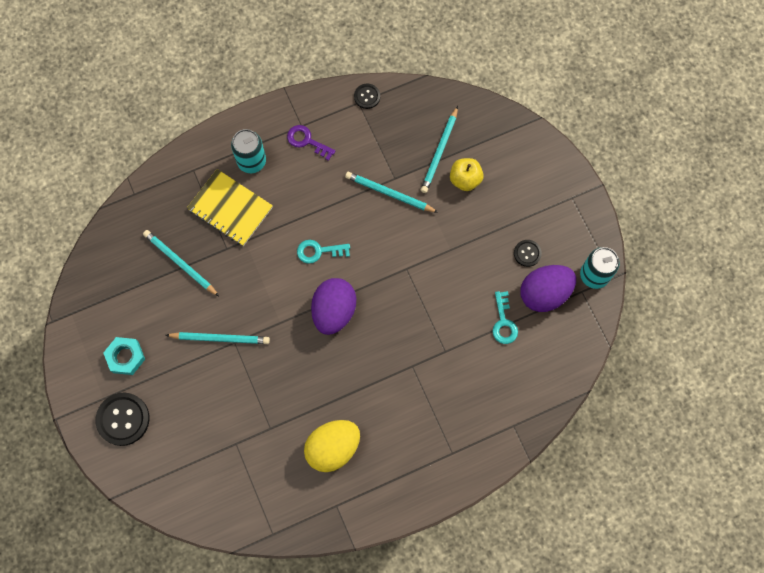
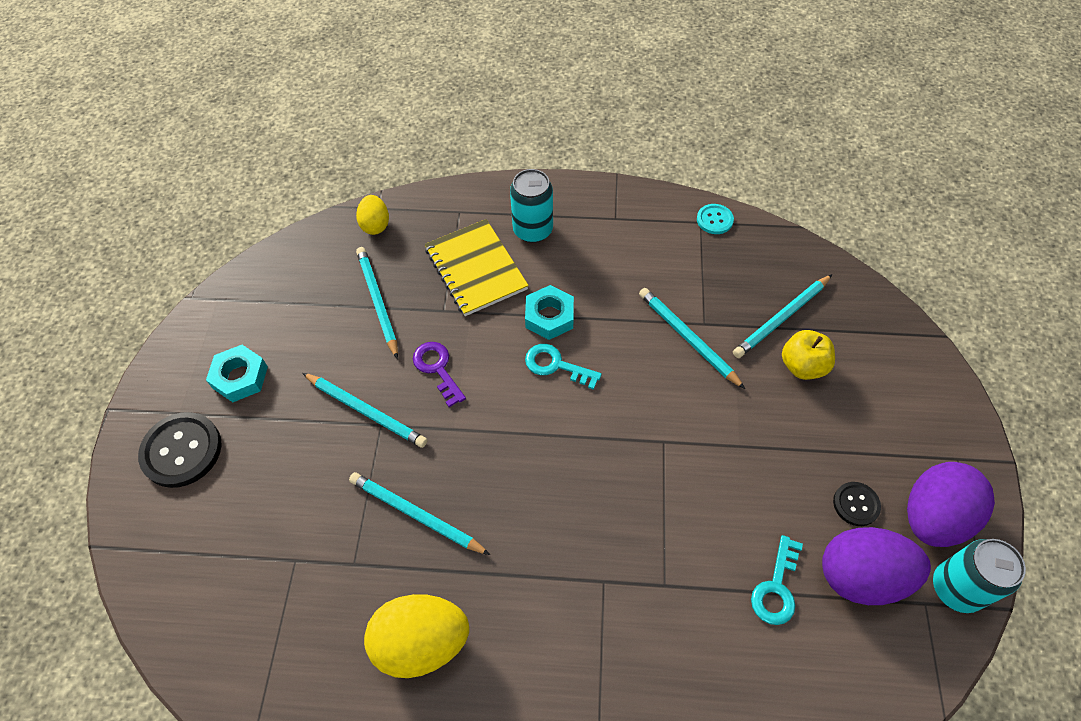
camera: 30 degrees right, 15 degrees down
(142, 208) = (375, 225): none -> yellow egg
(289, 383) = (416, 514): none -> turquoise pencil
(297, 220) = (549, 316): none -> turquoise nut
(307, 141) = (613, 237): purple key -> purple key (437, 369)
(334, 311) = (533, 449): purple egg -> purple egg (933, 517)
(367, 96) = (714, 220): black button -> turquoise button

